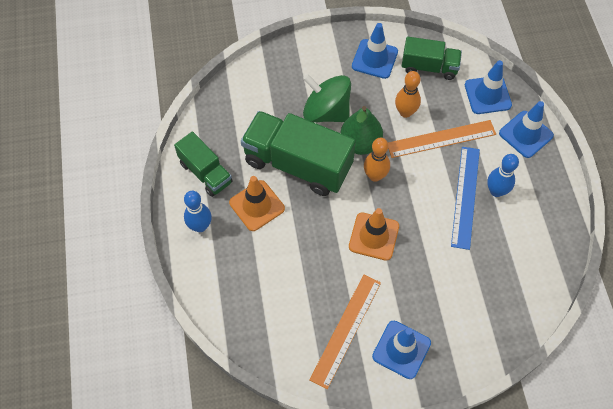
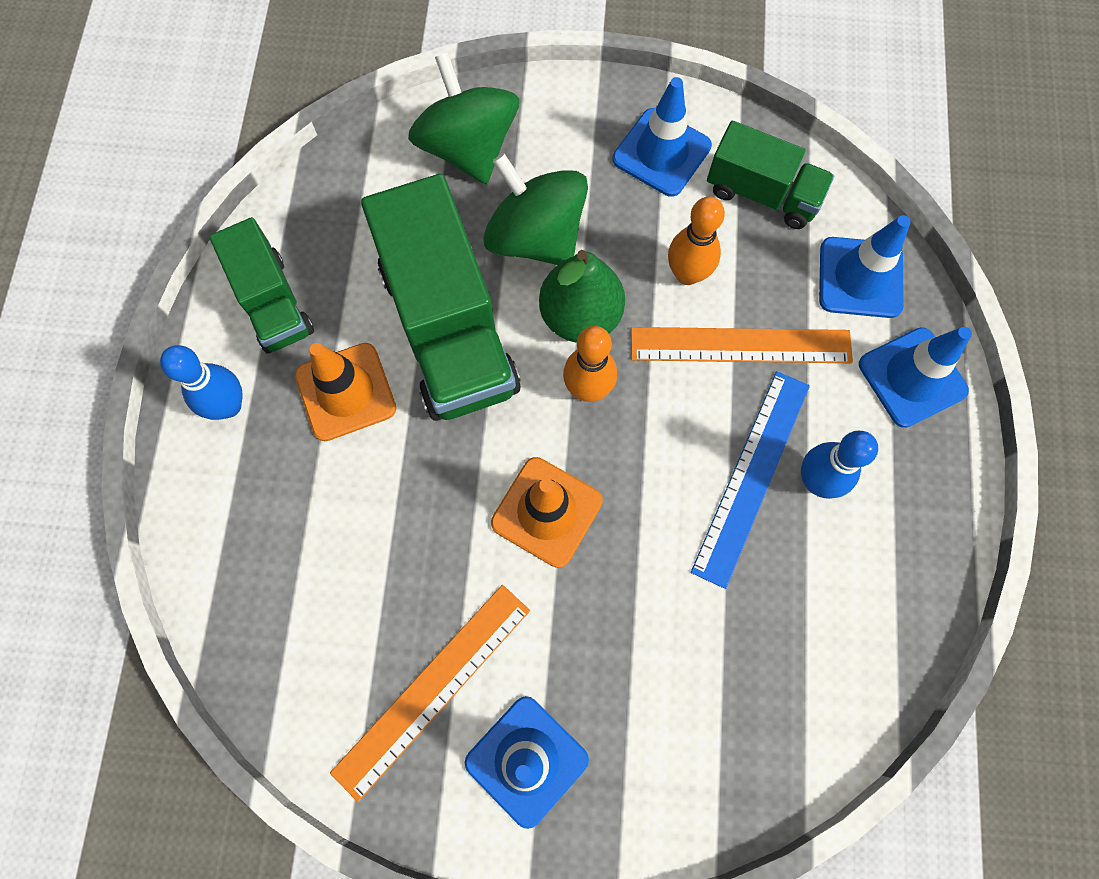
camera: 15 degrees right, 10 degrees up
(278, 77) = (468, 148): none -> green spinning top
(298, 164) = (449, 328): green truck -> green truck turned 150 degrees counterclockwise

